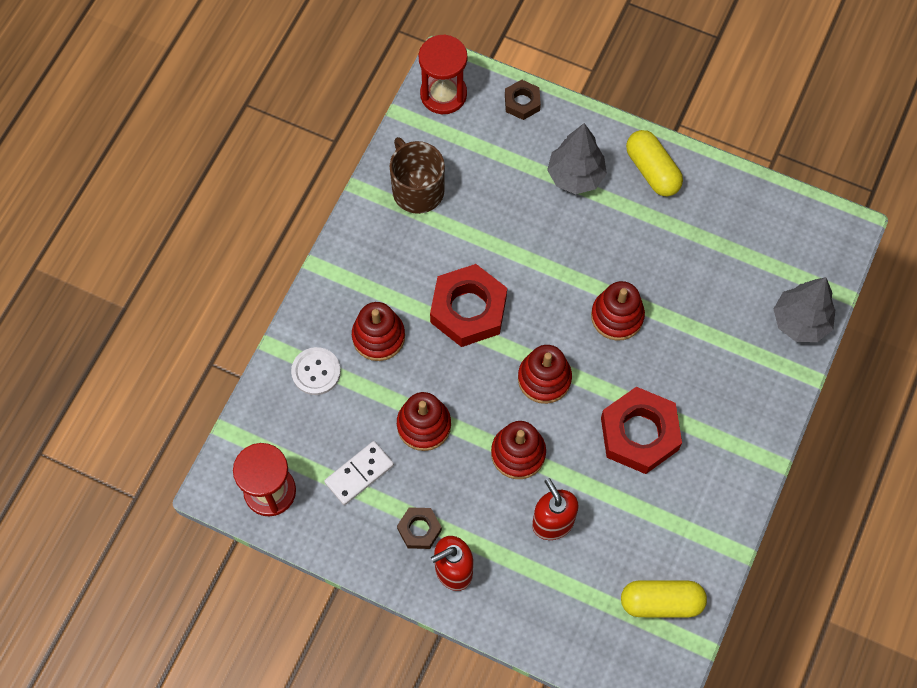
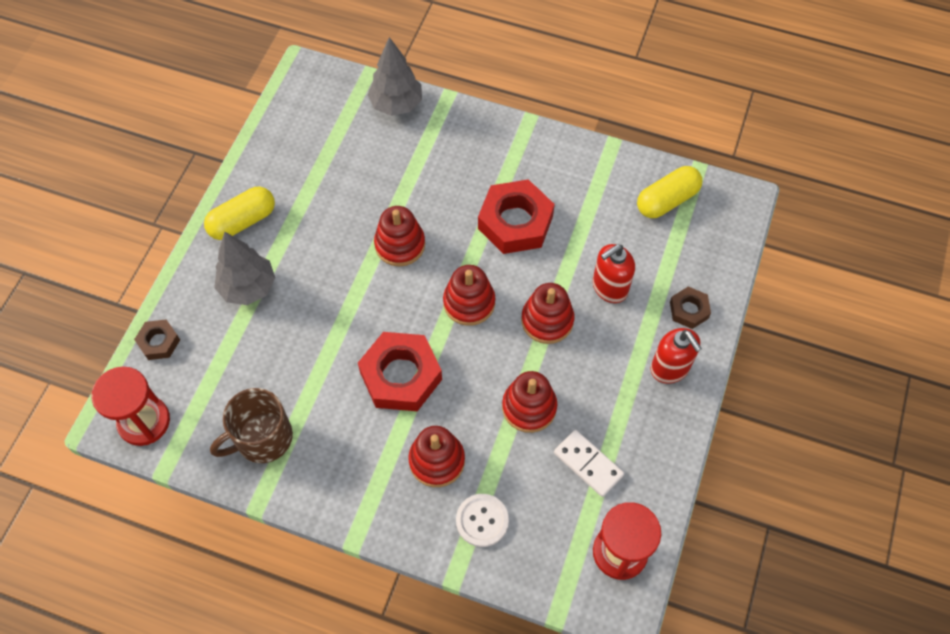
camera: 95 degrees left, 5 degrees down
(419, 529) = (636, 402): brown nut -> brown nut (689, 310)
(661, 602) = (667, 200): yellow capsule -> yellow capsule turned 60 degrees clockwise

